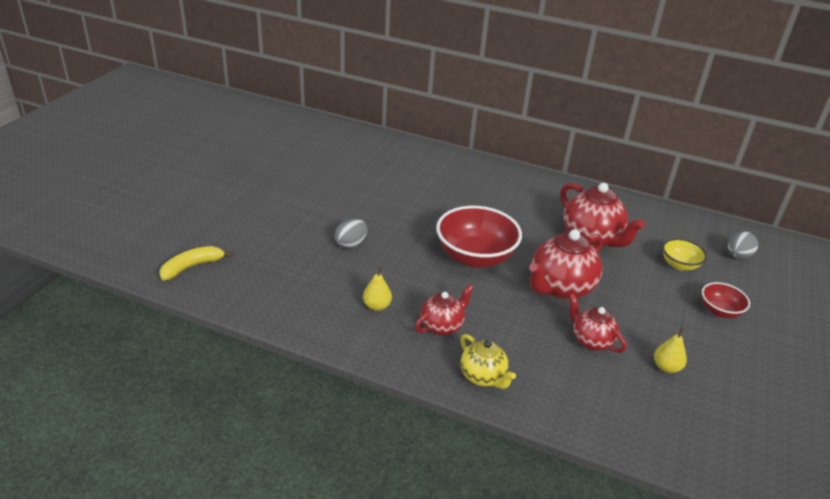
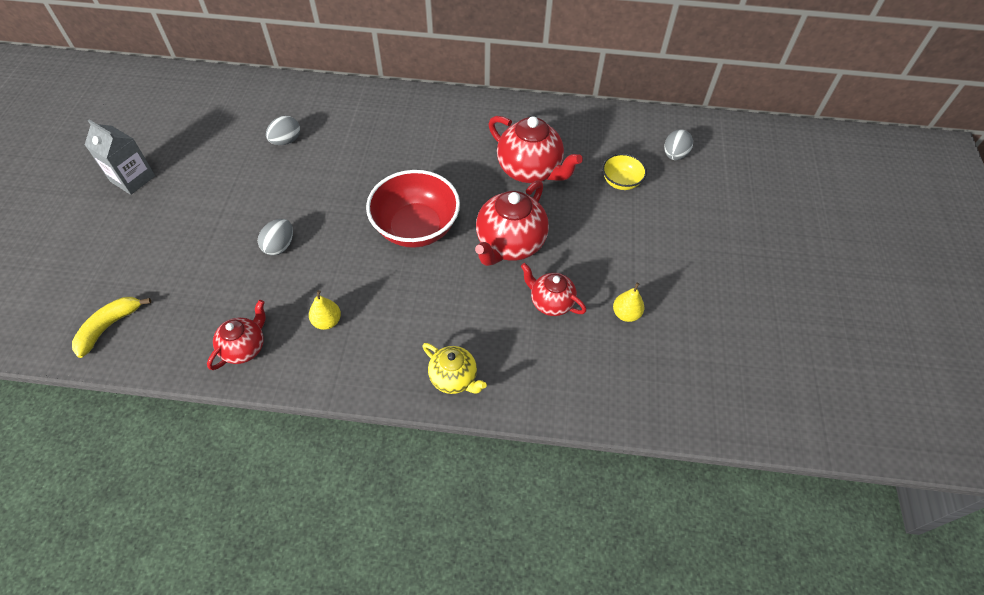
camera: 15 degrees left, 20 degrees up
(245, 174) = (133, 179): none -> grey carton
(377, 175) = (286, 141): none -> grey egg
(442, 326) = (400, 327): red teapot -> red teapot (245, 348)
(719, 311) = (666, 230): red bowl -> none

